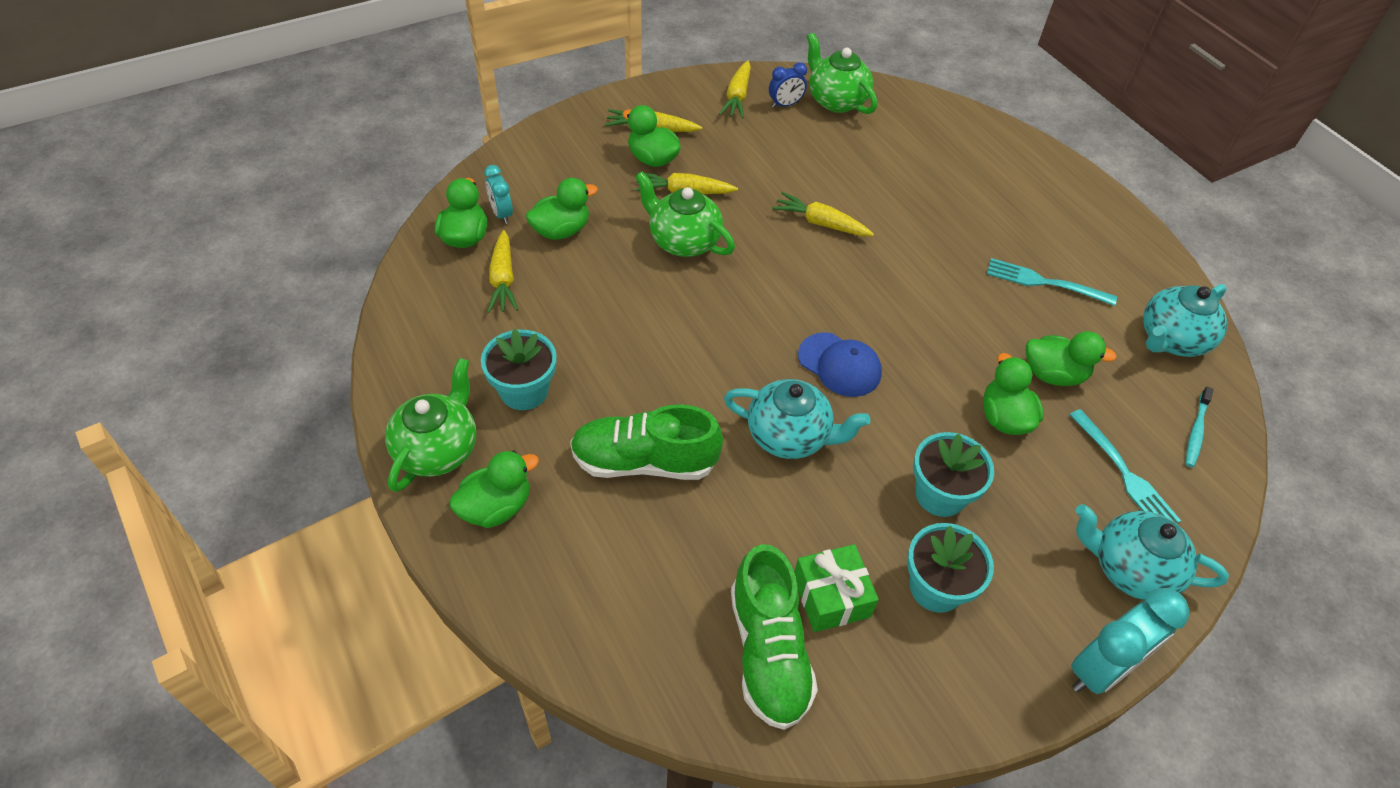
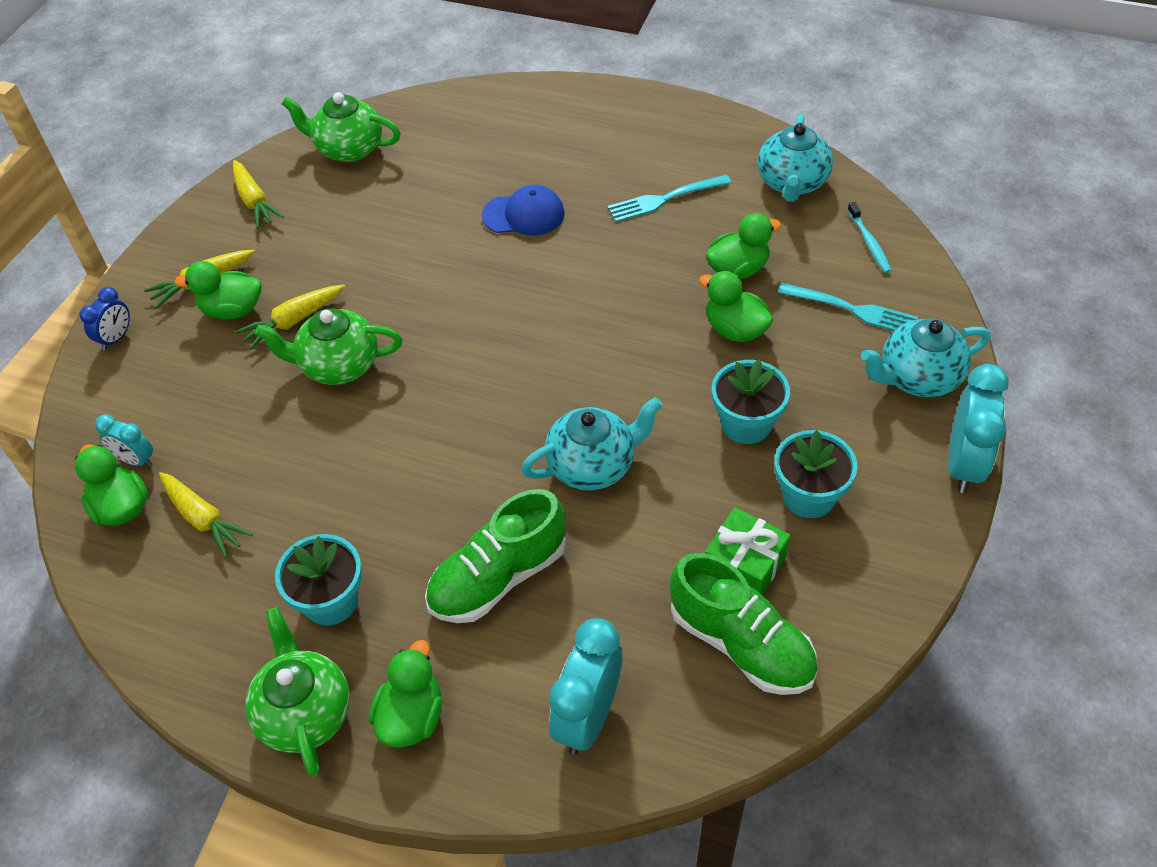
camera: 35 degrees left, 0 degrees up
(561, 230) = (213, 435): green duck -> none
(607, 607) = (588, 717): none -> turquoise clock
(785, 105) = (306, 181): blue clock -> blue clock (116, 338)
(820, 223) = (442, 268): yellow carrot -> none
(839, 365) = (575, 378): blue cap -> blue cap (524, 214)

